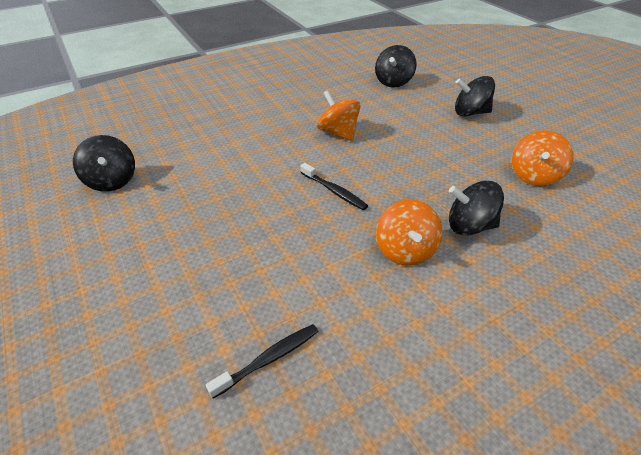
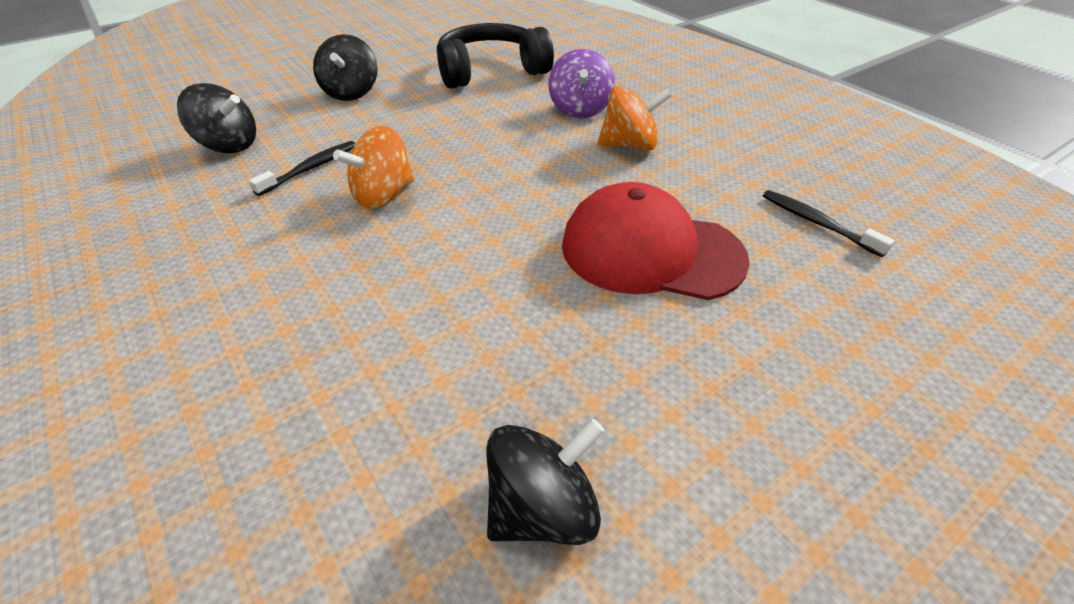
camera: 95 degrees left, 0 degrees up
(258, 239) = (651, 251): none -> red cap
(334, 191) = (535, 194): black toothbrush -> black toothbrush (311, 168)
(469, 226) = (580, 109): black spinning top -> purple spinning top
(534, 176) = (491, 71): orange spinning top -> black headphones

